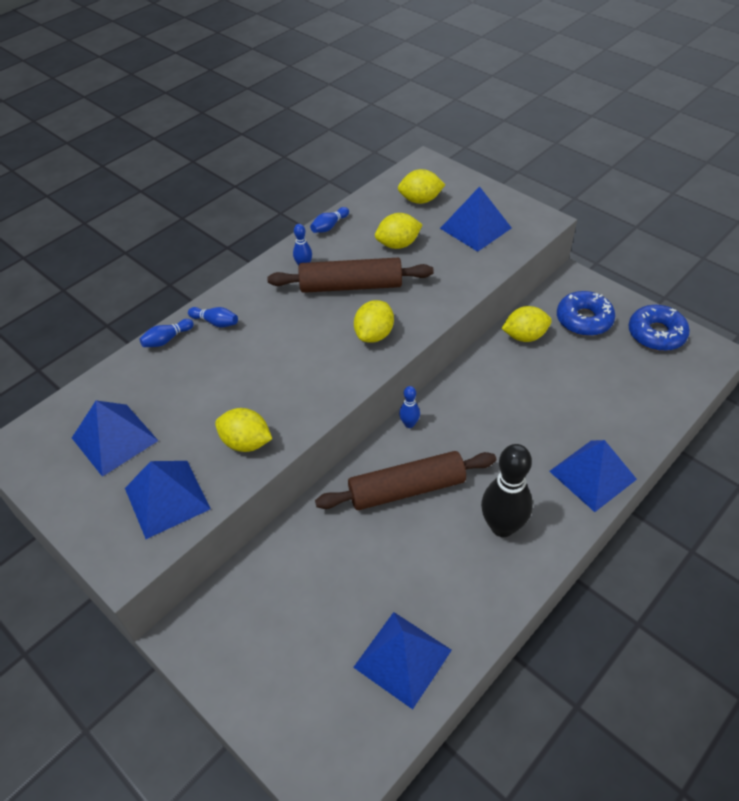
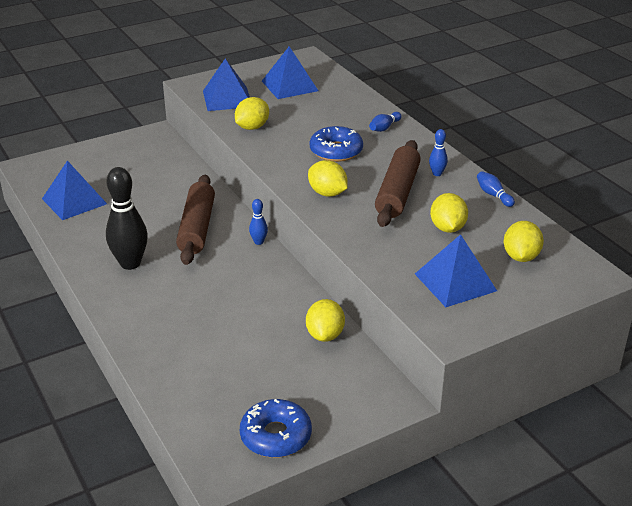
camera: 105 degrees right, 15 degrees down
(167, 339) = (376, 108): blue bowling pin -> none
(584, 320) = (327, 386): blue donut -> blue donut (336, 151)
(592, 475) = (139, 324): blue pyramid -> none

